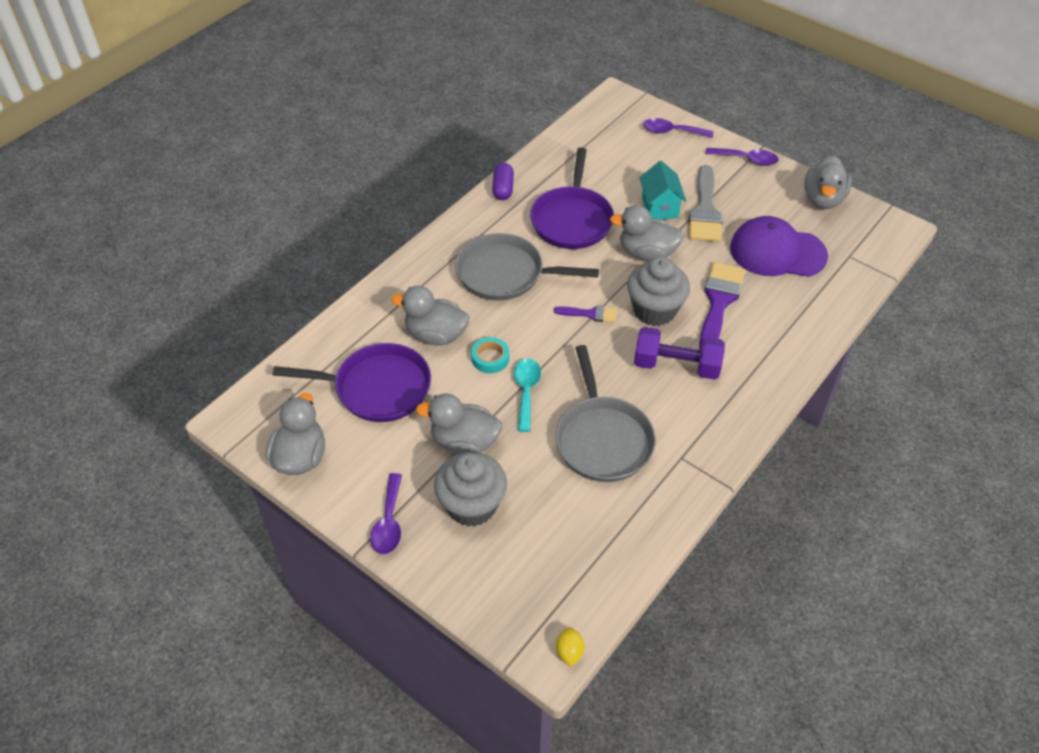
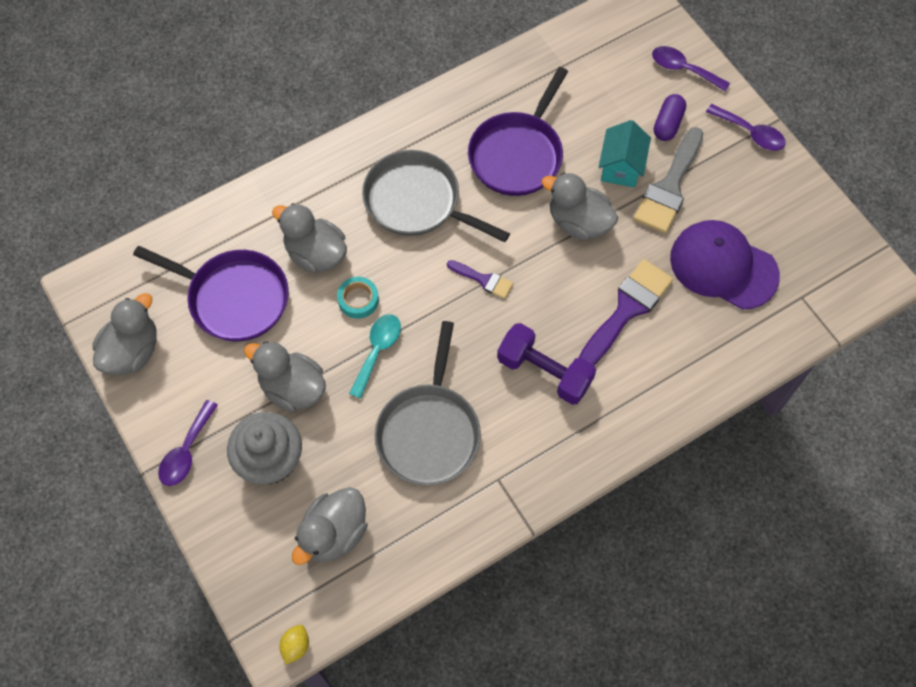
camera: 20 degrees right, 15 degrees up
(503, 189) = (461, 91): purple capsule -> purple capsule (668, 124)
(654, 310) = (553, 297): grey cupcake -> none
(823, 199) = (811, 213): grey duck -> grey duck (334, 533)

